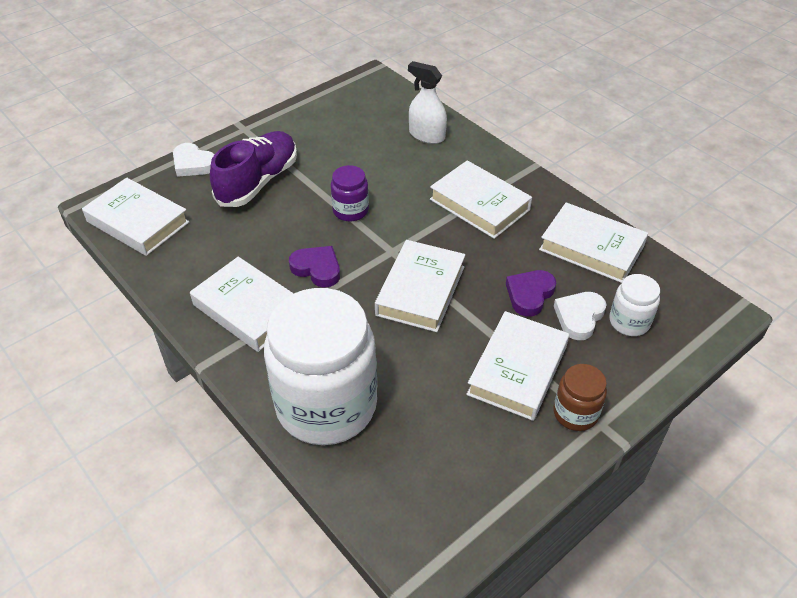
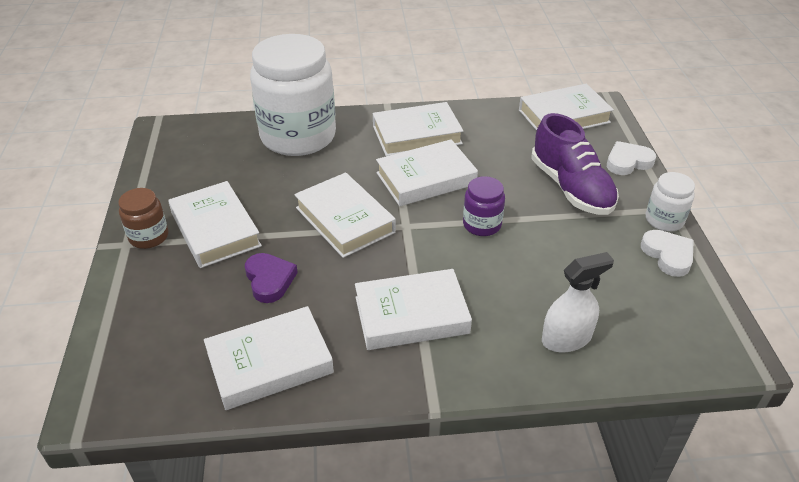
camera: 125 degrees right, 5 degrees down
(317, 269) = (426, 178): purple heart -> white book
(579, 317) = (213, 295): white heart -> white heart (668, 255)
(629, 322) = (169, 325): white jar -> white jar (664, 220)

